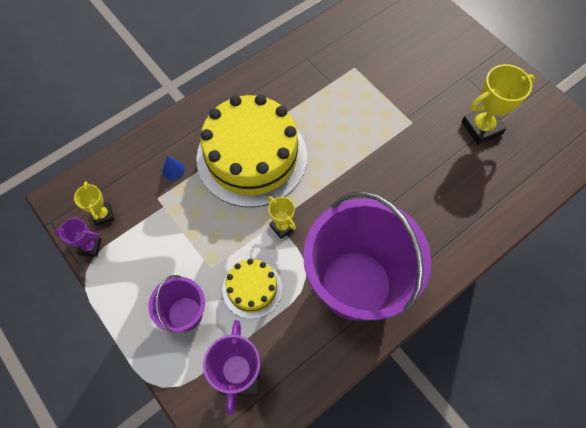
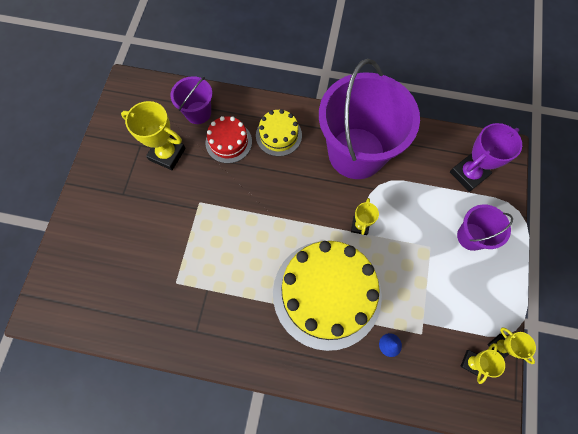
camera: 130 degrees left, 5 degrees up
(90, 247) = (499, 346): purple trophy -> yellow trophy
(252, 289) = (417, 210): yellow cake -> yellow cake (278, 135)
(457, 182) = (228, 142): none -> red cake
(512, 179) = (198, 112): none -> purple bucket

